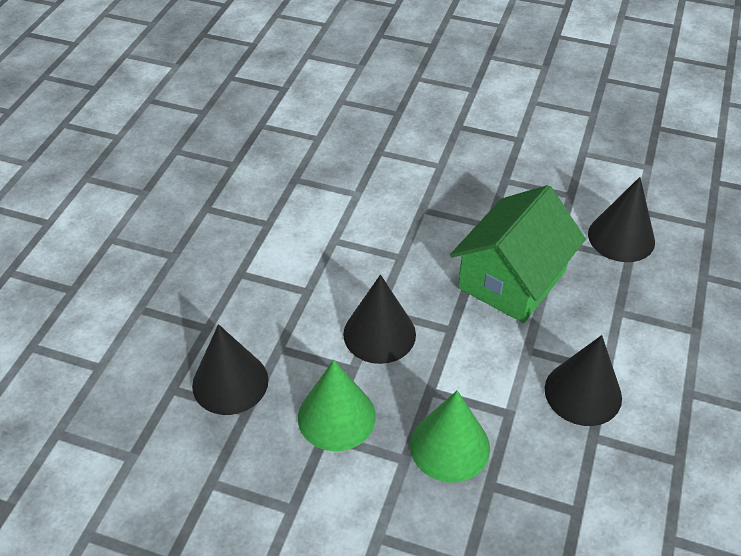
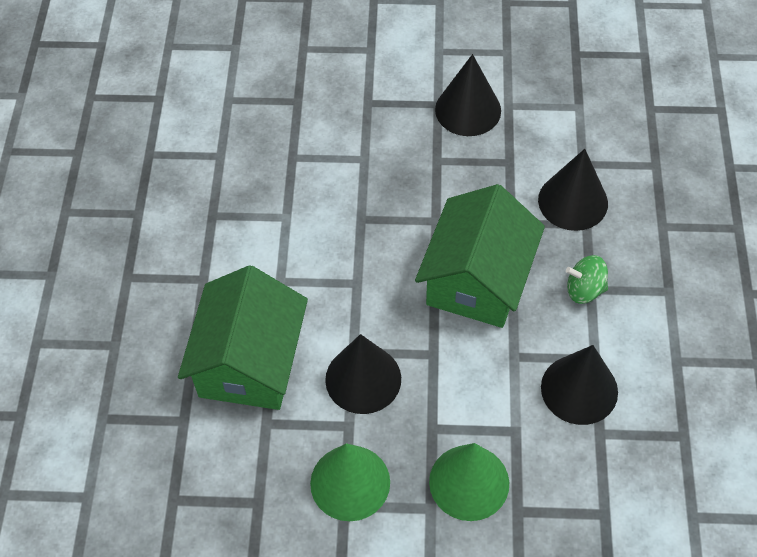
camera: 15 degrees left, 10 degrees up
(230, 382) = (230, 475): black cone -> black cone (468, 110)
(283, 296) = (250, 362): none -> green house
(612, 310) = (584, 290): none -> green spinning top

